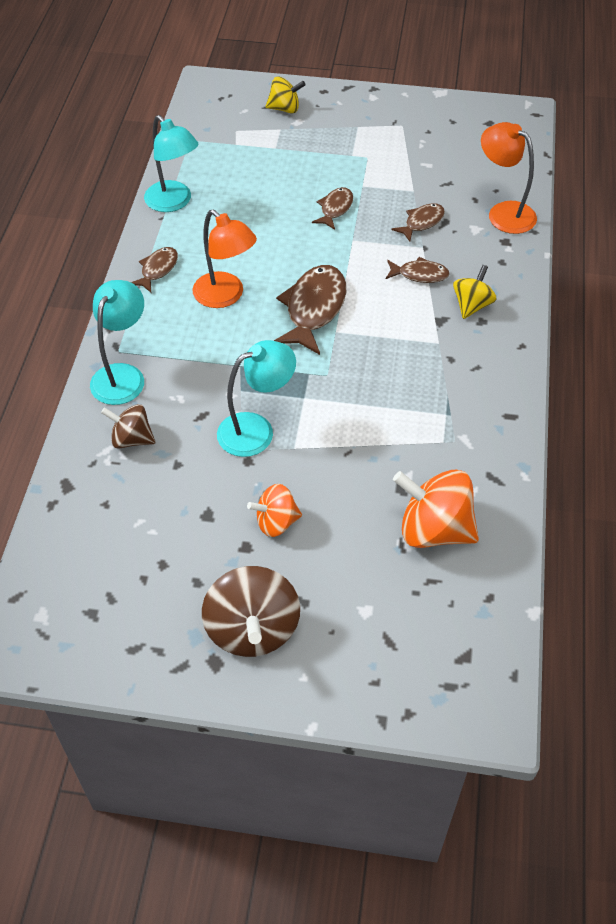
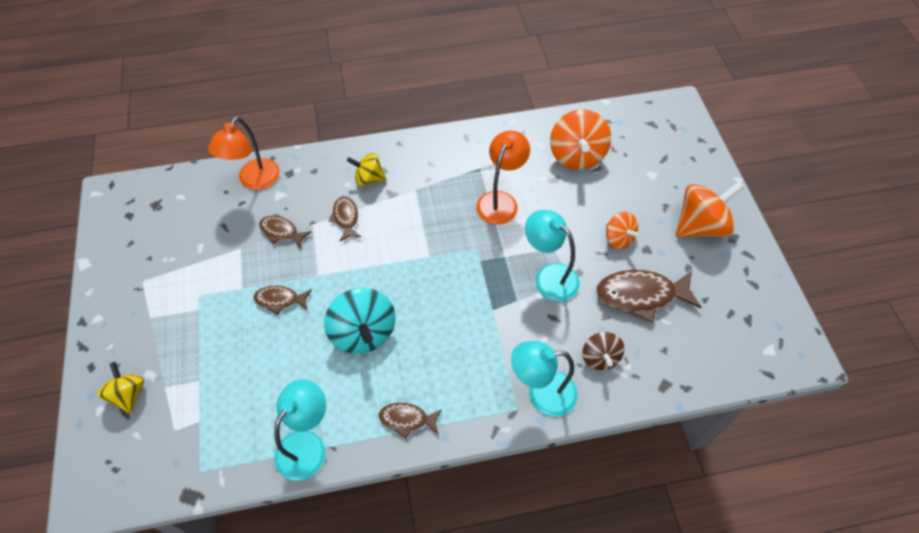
camera: 110 degrees left, 5 degrees up
(225, 296) = (420, 348): orange lamp -> orange lamp (500, 201)
(252, 629) = (700, 226): brown spinning top -> orange spinning top
(266, 259) = (363, 333): none -> turquoise spinning top
(314, 309) = (411, 278): brown fish -> brown fish (641, 295)

